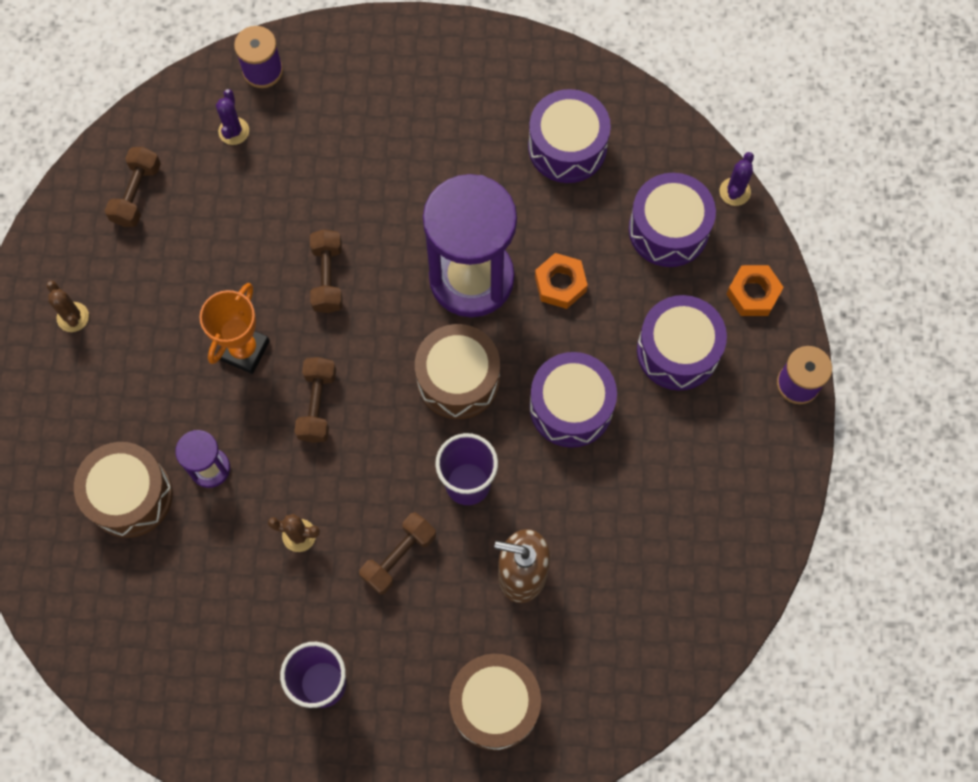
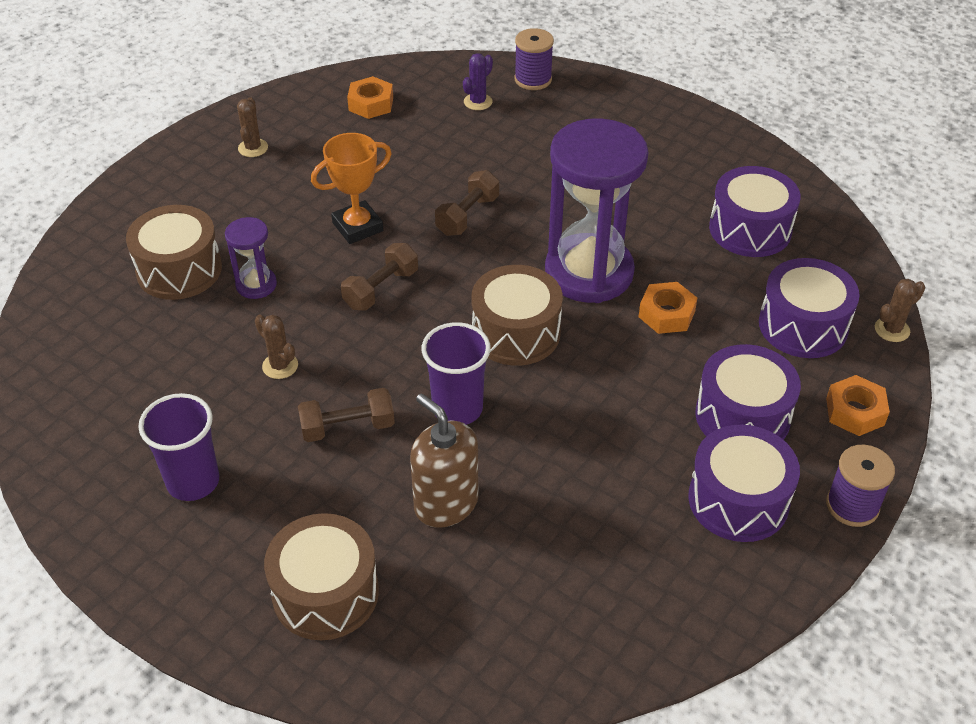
camera: 35 degrees right, 25 degrees down
(137, 194) = (371, 104): brown dumbbell -> orange nut
(571, 407) = (602, 404): purple drum -> purple drum (738, 500)
(735, 192) = (892, 330): purple cactus -> brown cactus

